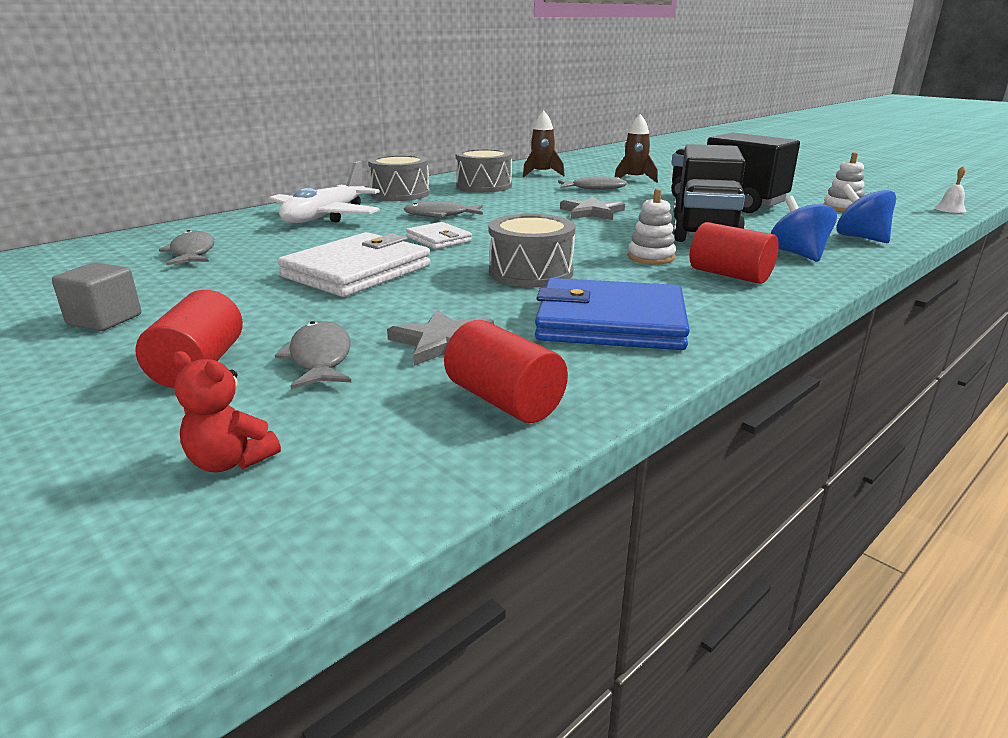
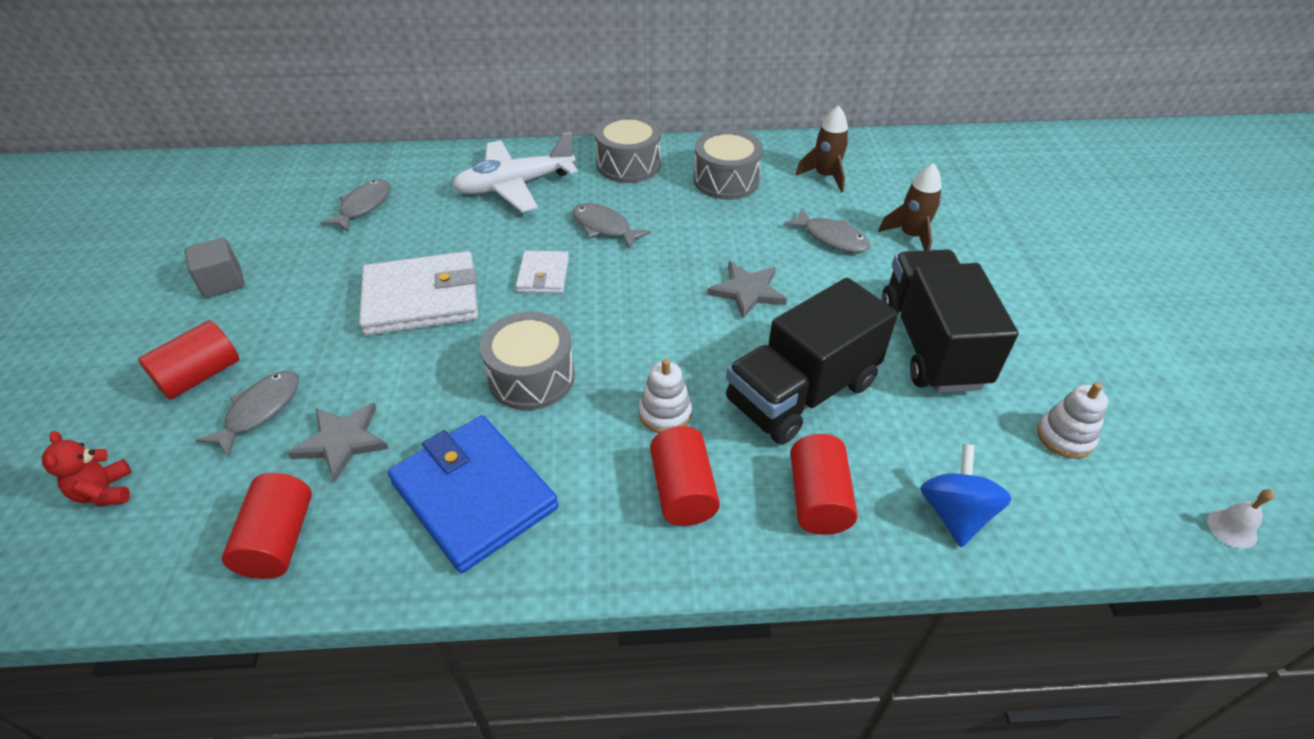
camera: 40 degrees right, 20 degrees up
(798, 254) = (818, 499): blue spinning top -> red cylinder

